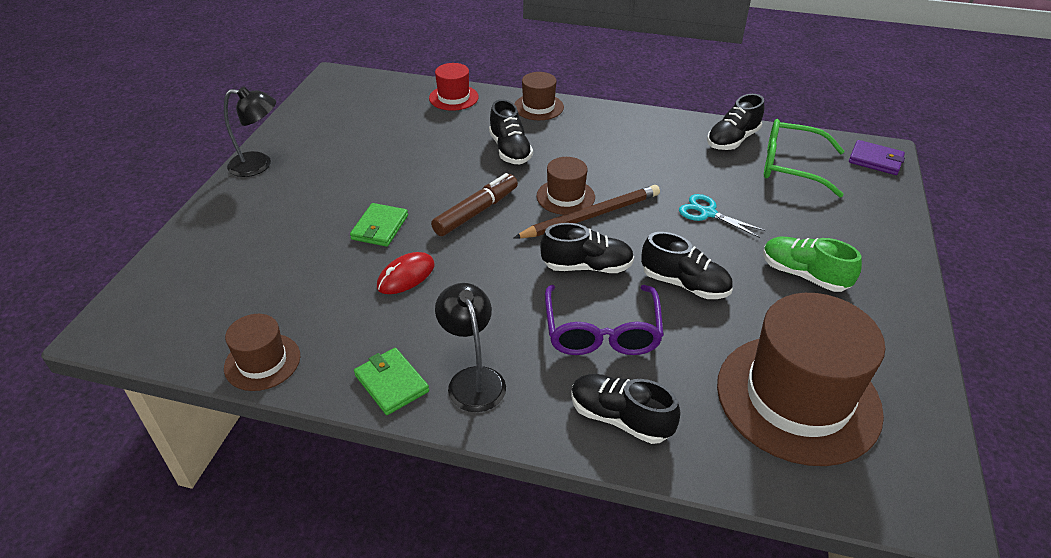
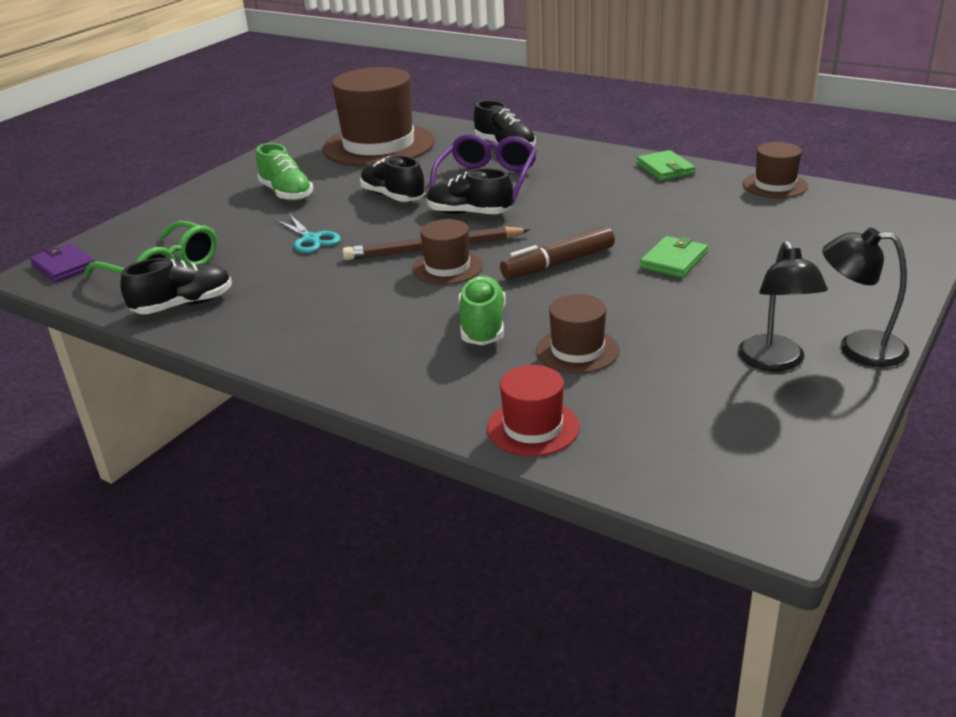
camera: 160 degrees left, 10 degrees down
(406, 276) = (647, 222): red mouse -> none
(473, 379) = (601, 166): black lamp -> black lamp (775, 362)
(510, 150) = (482, 326): black shoe -> green shoe
(538, 107) = (398, 388): brown hat -> brown hat (577, 350)

